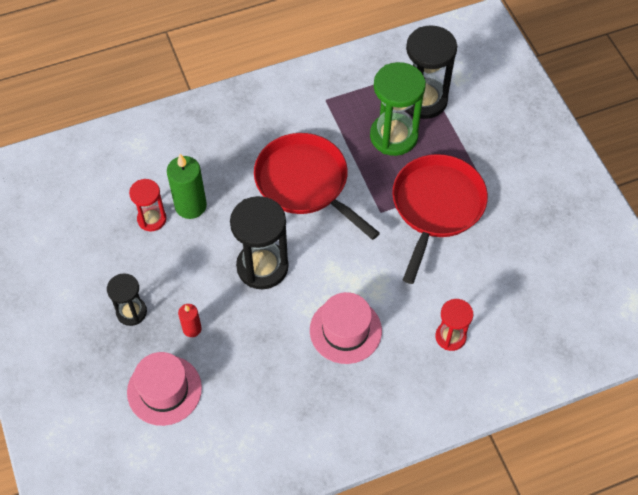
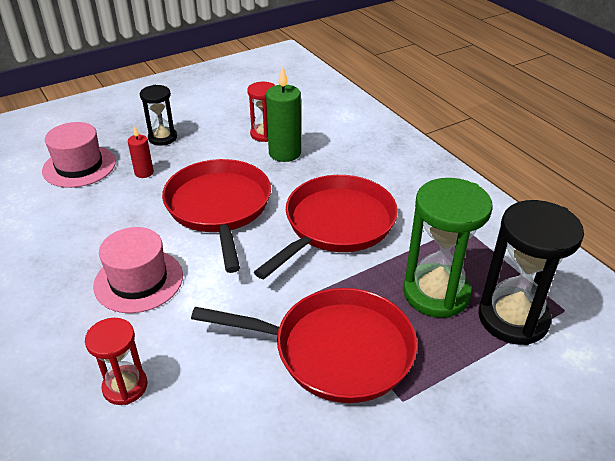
camera: 80 degrees right, 20 degrees down
(262, 267) = (219, 207): black hourglass -> red pan

